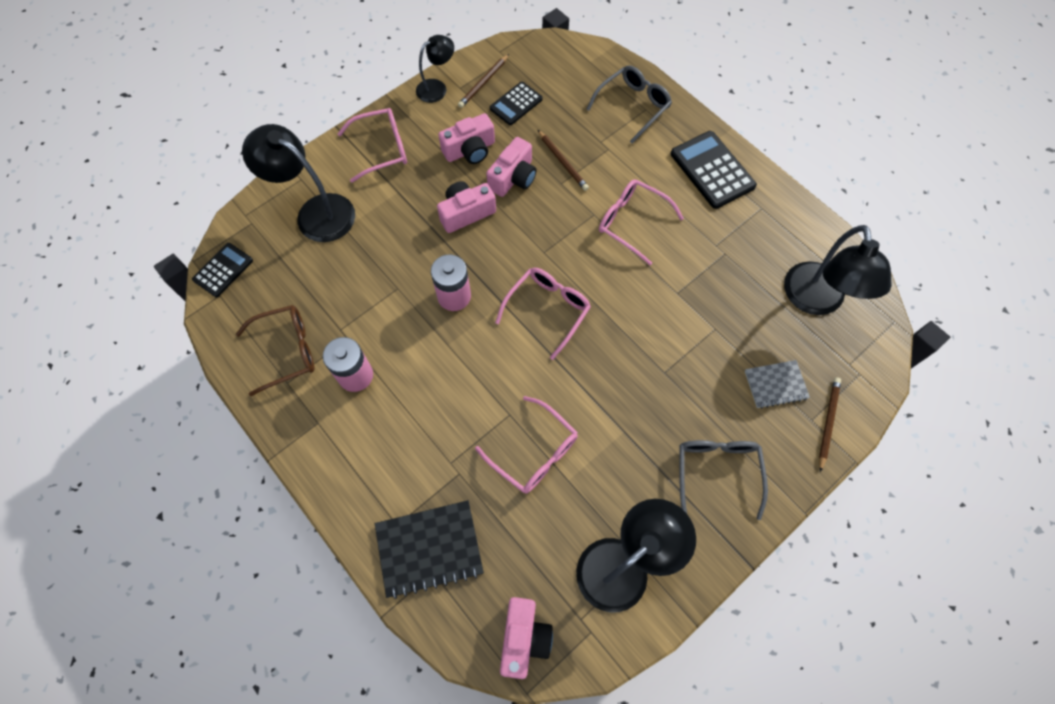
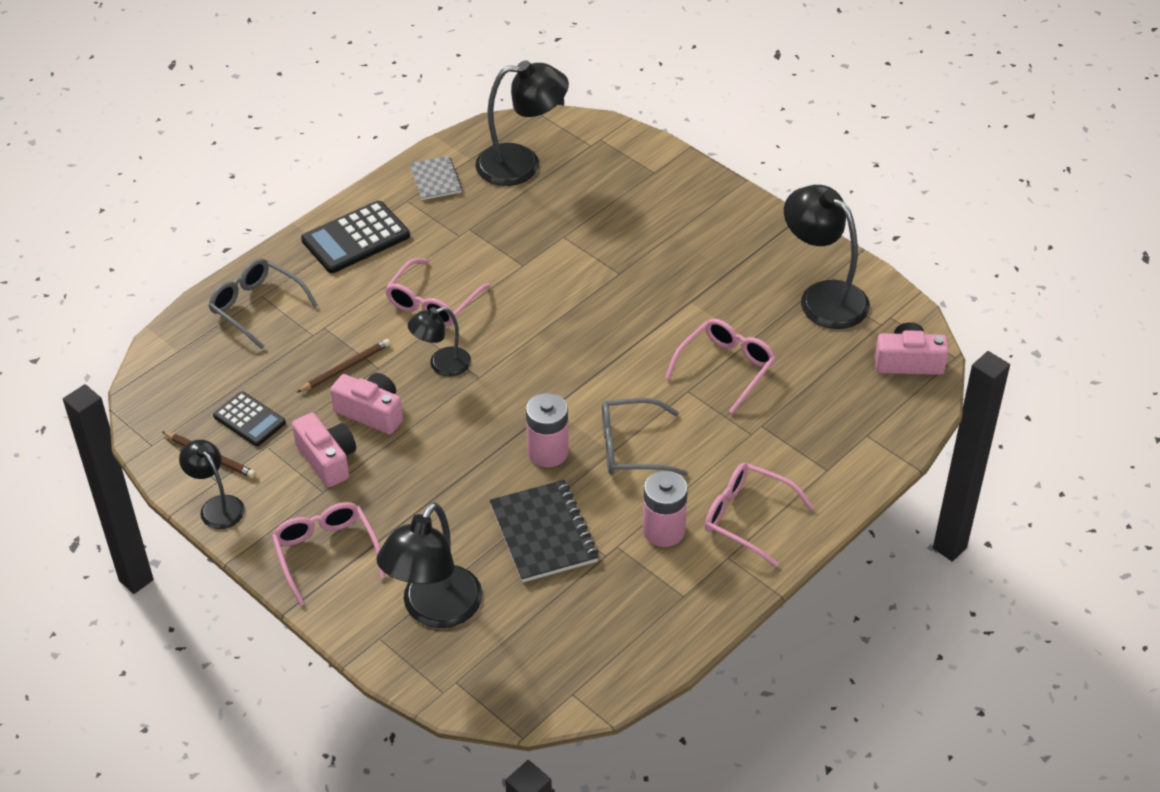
camera: 95 degrees left, 20 degrees down
(223, 270) = (534, 698): black calculator -> none
(287, 351) = (642, 604): brown glasses -> none
(429, 548) = (844, 440): black notebook -> black notebook (543, 533)
(466, 213) = (427, 453): pink camera -> none
(547, 310) = (556, 368): pink glasses -> pink glasses (747, 517)
(559, 226) = (442, 365): none -> black lamp
(717, 472) = (719, 235): grey glasses -> grey glasses (631, 447)
(775, 384) = (620, 195): grey notebook -> grey notebook (435, 179)
(827, 422) = (655, 162): brown pencil -> none

